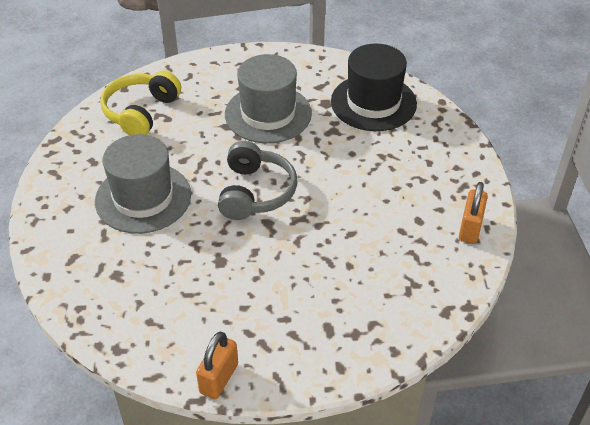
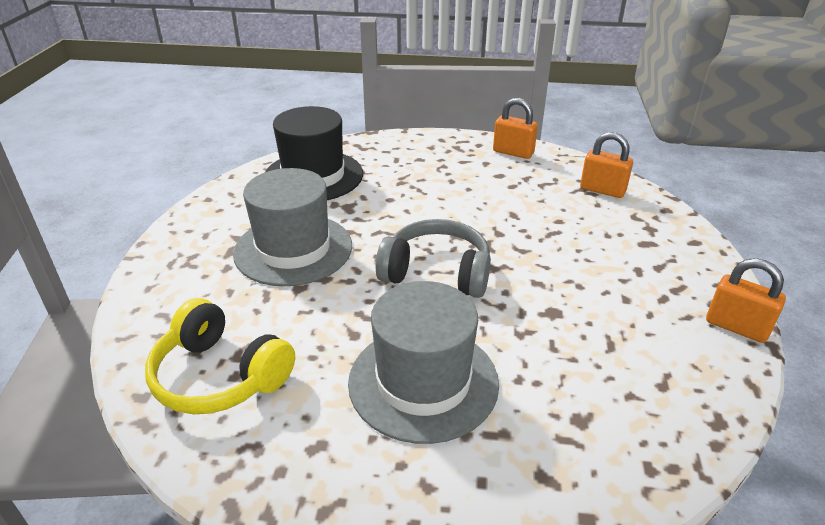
camera: 80 degrees left, 10 degrees down
(416, 300) = (602, 190): none -> orange padlock

